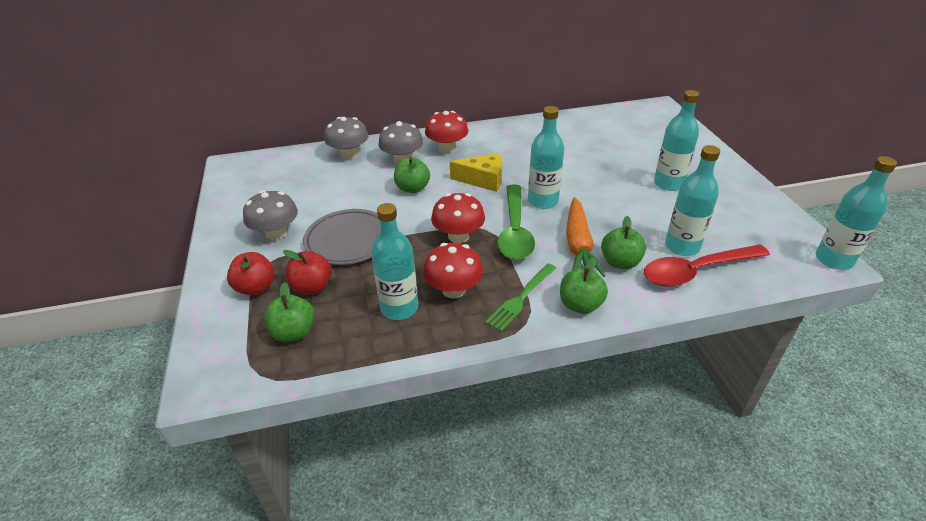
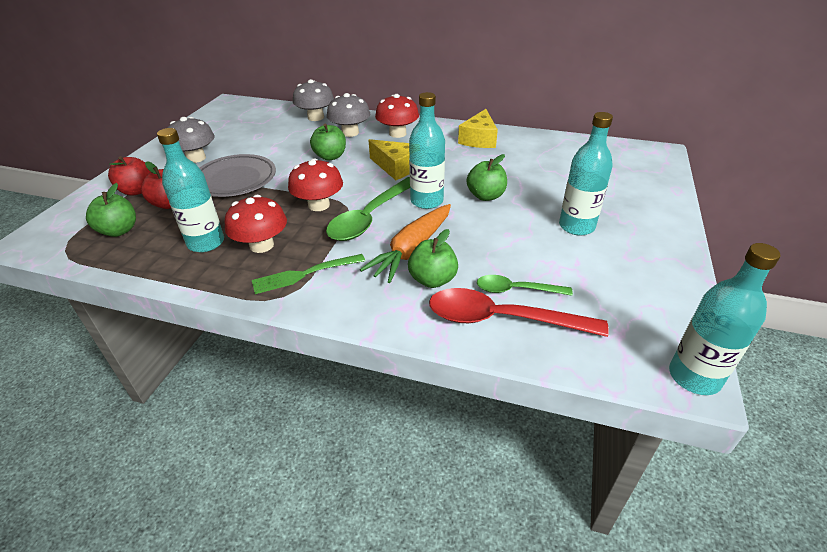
camera: 30 degrees right, 0 degrees up
(521, 133) = (479, 139): none -> yellow cheese
(580, 305) = (347, 301): green apple -> green apple (486, 196)
(682, 246) = (516, 290): turquoise bottle -> green spoon

